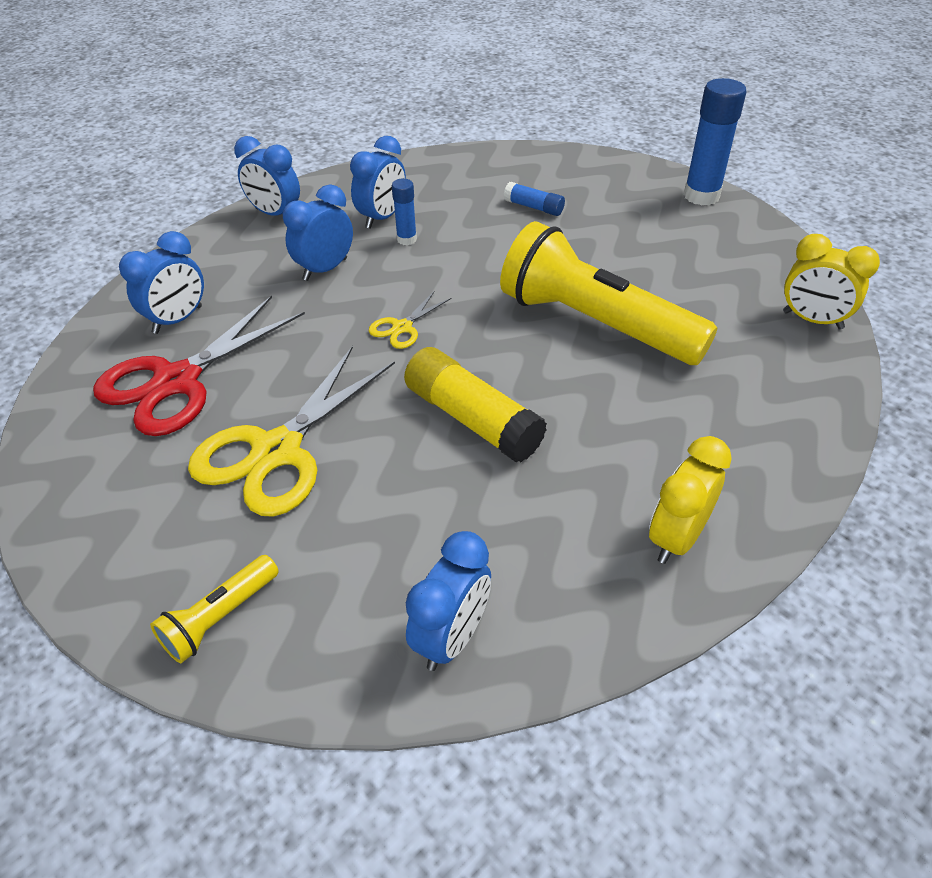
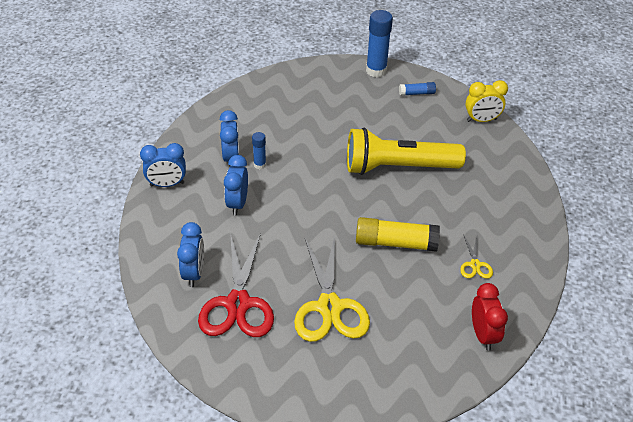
camera: 40 degrees left, 0 degrees up
(220, 618) = (392, 386): yellow flashlight -> none
(402, 327) = (314, 215): yellow scissors -> yellow scissors (475, 265)
(452, 637) = (483, 334): blue clock -> red clock
(534, 207) = (303, 114): blue glue stick -> blue glue stick (417, 93)
(676, 538) = (519, 247): yellow clock -> none

